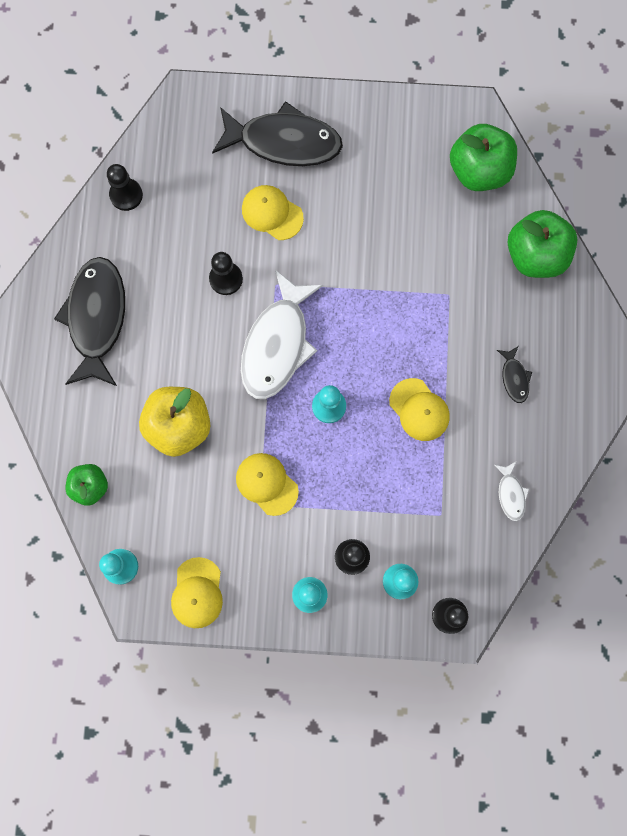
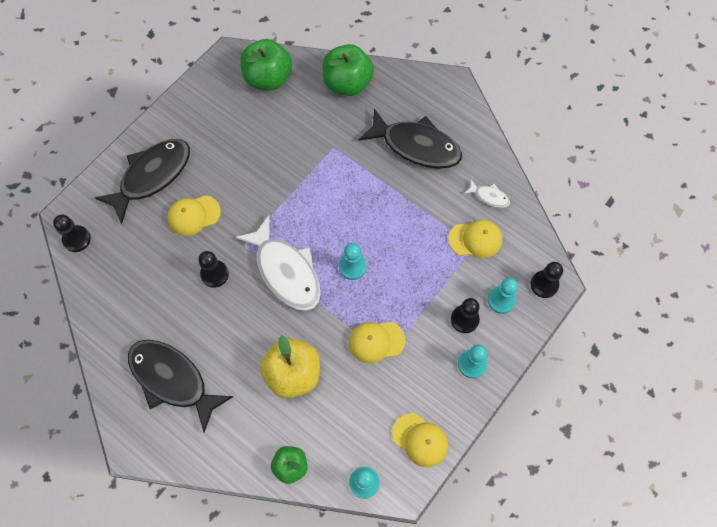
camera: 55 degrees left, 10 degrees down
(126, 195) = (101, 300): black pawn -> black pawn (77, 239)
(419, 410) = (396, 213): yellow cap -> yellow cap (475, 239)
(514, 378) = (416, 146): black fish -> black fish, size x2.30

